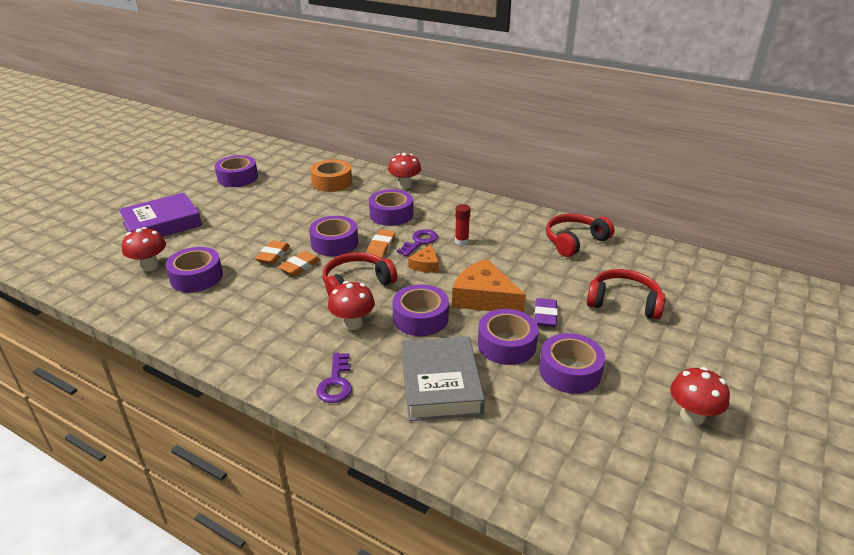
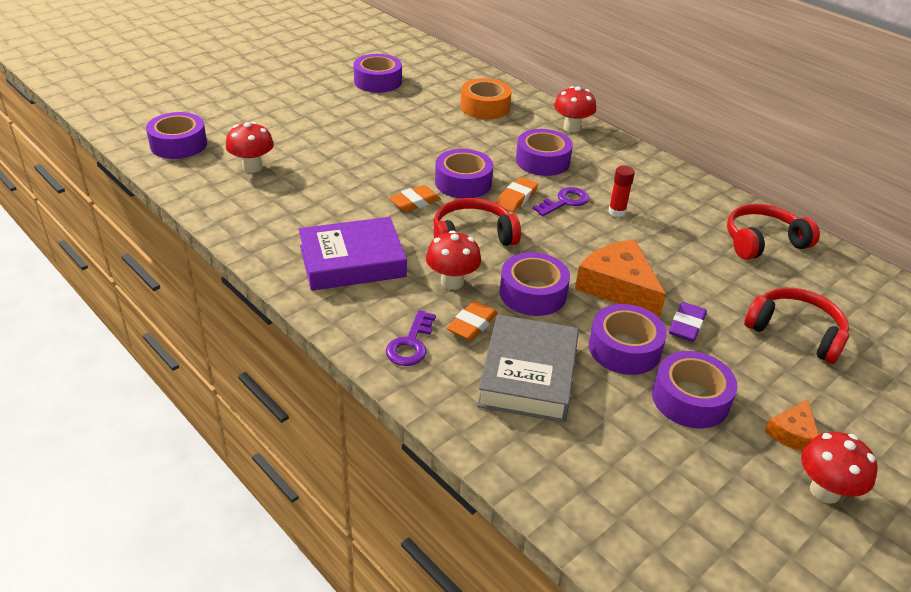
camera: 15 degrees right, 5 degrees up
(162, 224) = (279, 121): purple book -> purple book (352, 261)
(196, 277) = (298, 190): purple tape -> purple tape (178, 144)
(273, 255) = (389, 182): orange eraser -> orange eraser (472, 324)
(425, 265) = (562, 231): orange cheese -> orange cheese (792, 433)

